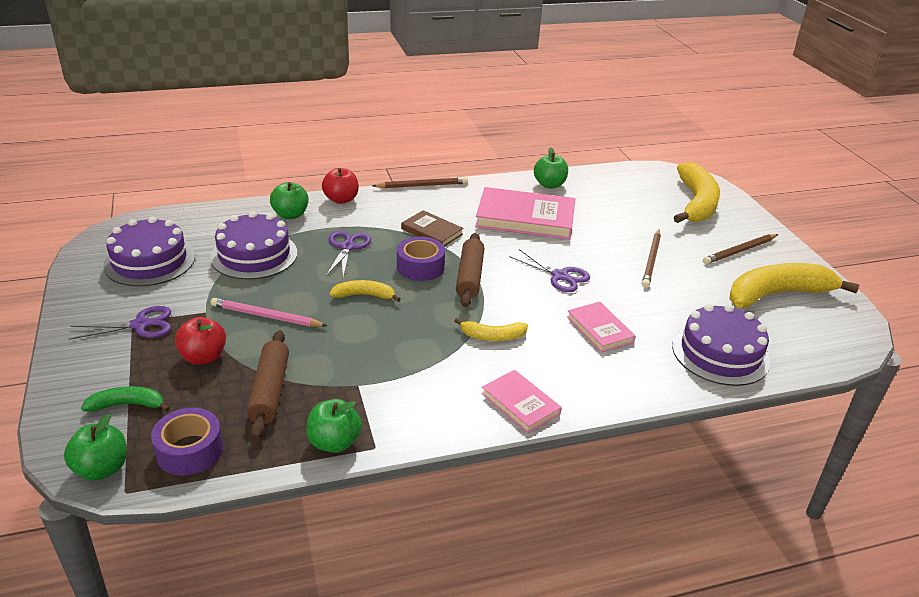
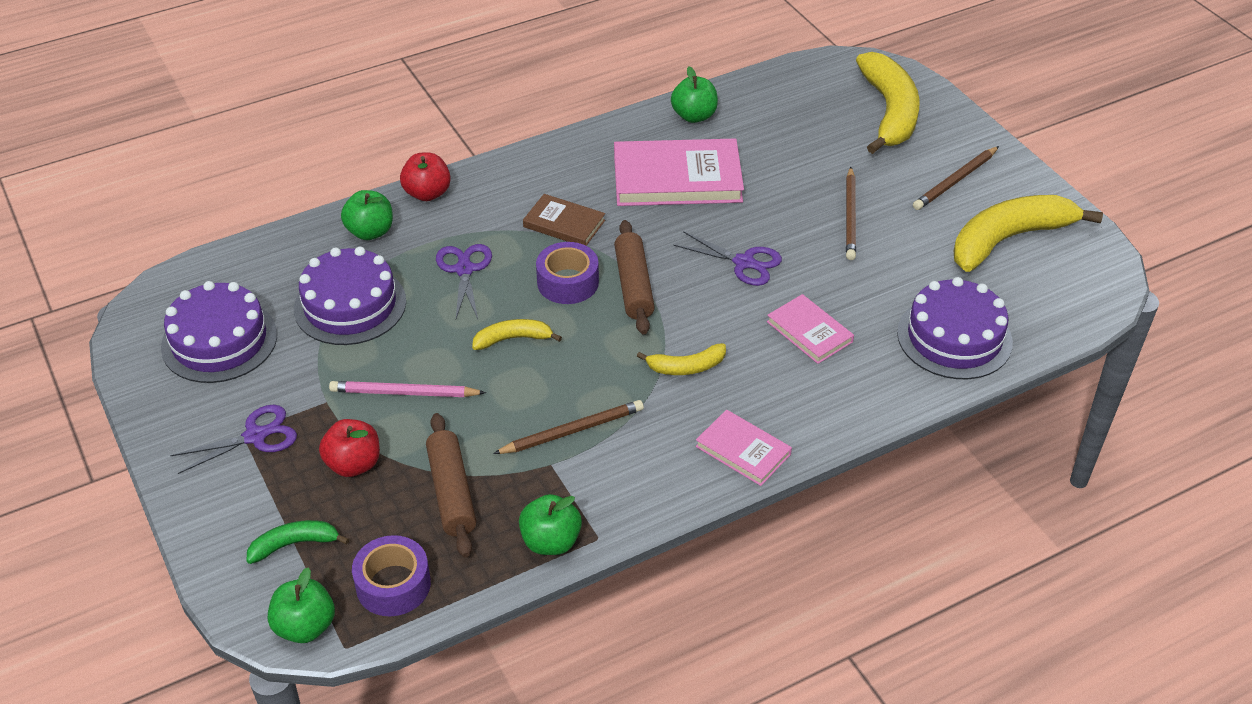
camera: 10 degrees left, 10 degrees up
(422, 185) = (526, 149): brown pencil -> brown pencil (572, 431)

